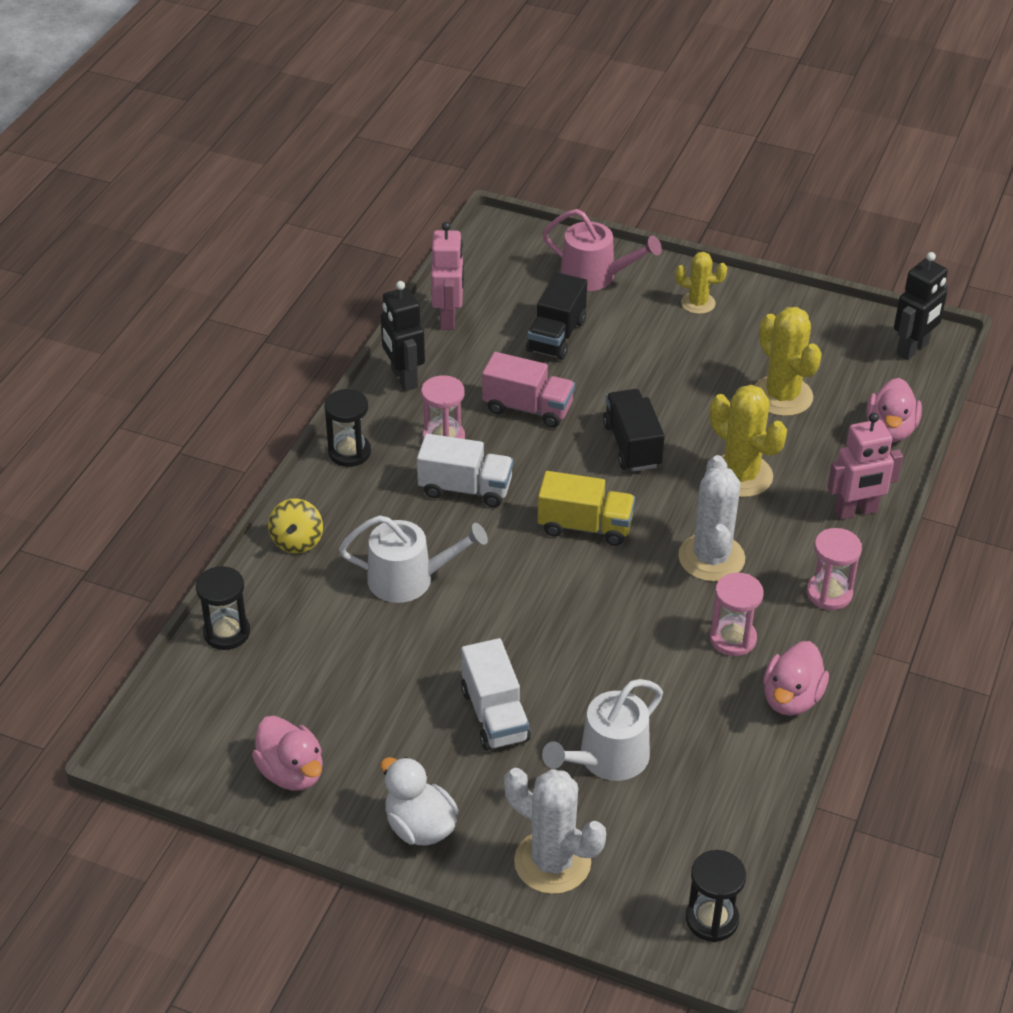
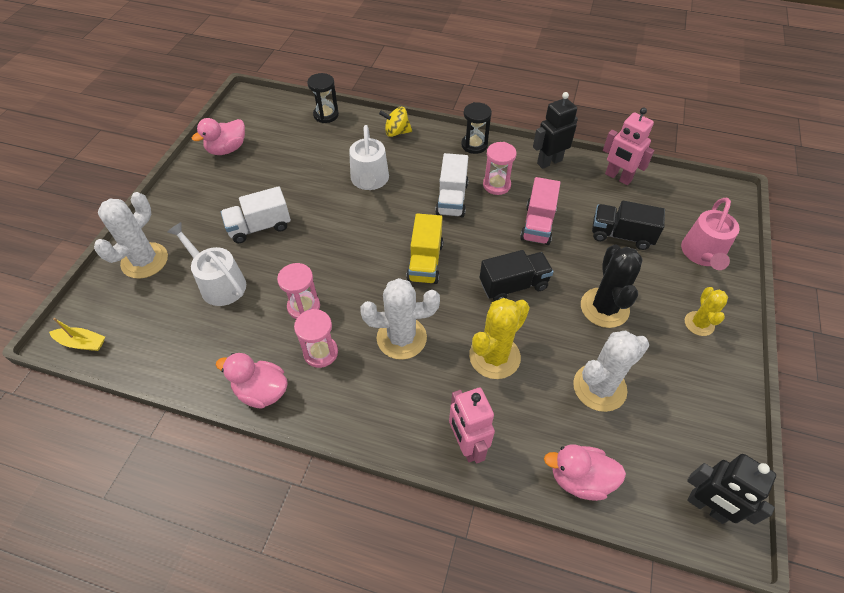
camera: 85 degrees right, 10 degrees up
(419, 826) = (182, 201): white duck -> none
(448, 318) = (618, 177): pink robot -> pink robot turned 45 degrees clockwise
(672, 372) = (604, 308): none -> black cactus
(712, 919) = (82, 343): black hourglass -> yellow boat
(782, 396) = (599, 387): yellow cactus -> white cactus
(829, 593) = (369, 420): pink hourglass -> pink hourglass (304, 307)

